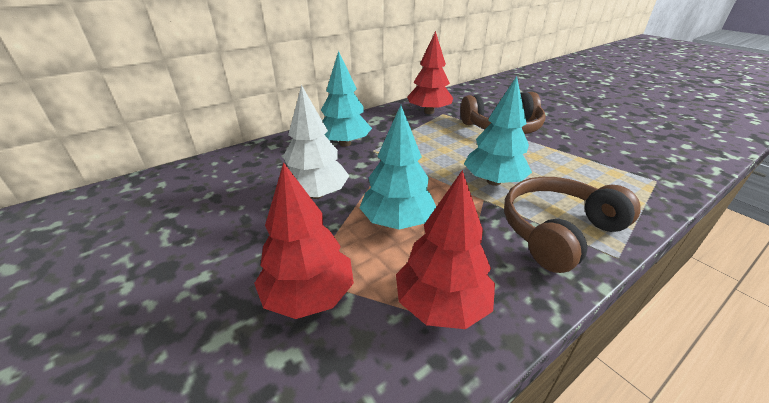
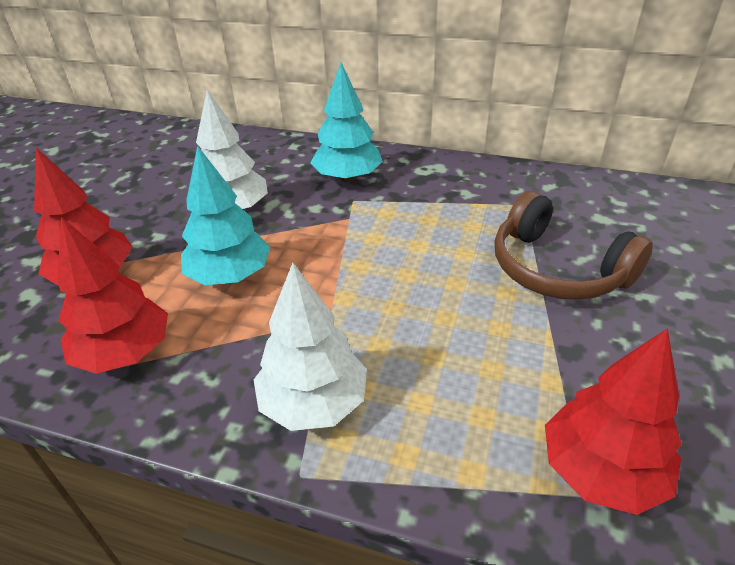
camera: 55 degrees right, 5 degrees up
(429, 112) = (512, 192): red tree -> red tree (601, 471)
(493, 181) = (380, 312): turquoise tree -> none
(558, 231) = (313, 403): brown headphones -> white tree

